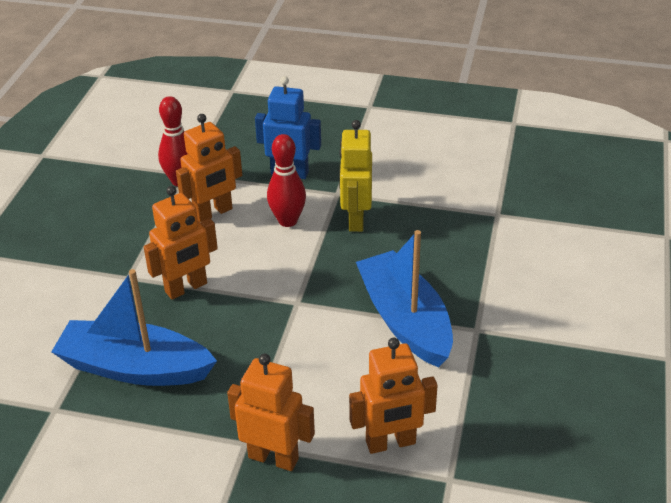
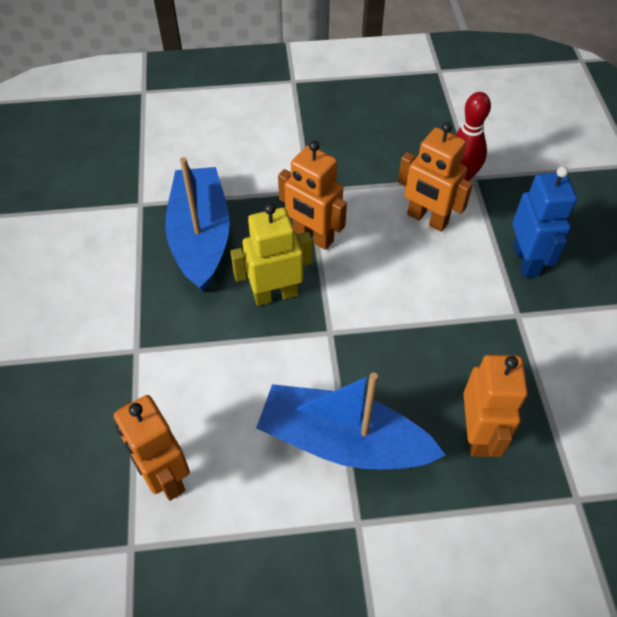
camera: 70 degrees right, 15 degrees up
(273, 457) = (123, 378): orange robot -> orange robot (478, 434)
(288, 221) = (448, 284): red bowling pin -> none
(355, 219) = (483, 345): yellow robot -> yellow robot (275, 294)
(405, 320) = (343, 441): blue boat -> blue boat turned 120 degrees counterclockwise

